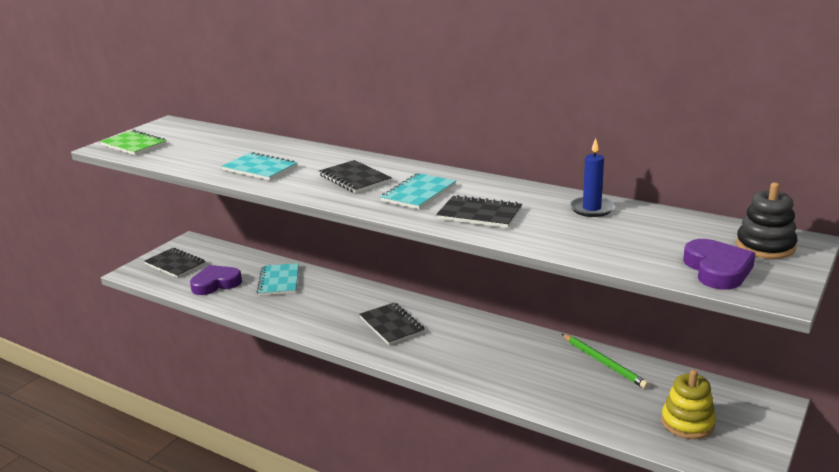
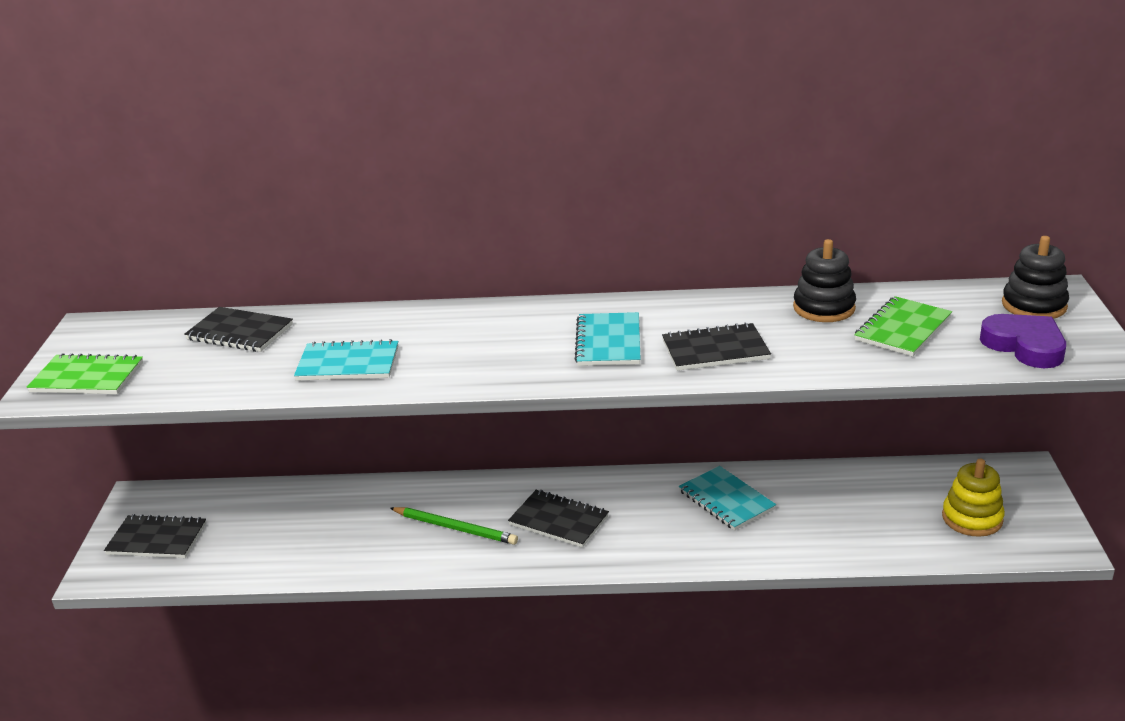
camera: 30 degrees left, 5 degrees up
(216, 283) = (255, 546): purple heart -> none
(279, 281) = (344, 512): turquoise notebook -> turquoise notebook (726, 500)
(354, 179) = (500, 343): black notebook -> black notebook (240, 332)
(591, 209) = (824, 308): blue candle -> black stacking toy
(604, 363) = (834, 481): green pencil -> green pencil (455, 528)
(632, 235) = (902, 329): none -> green notebook

